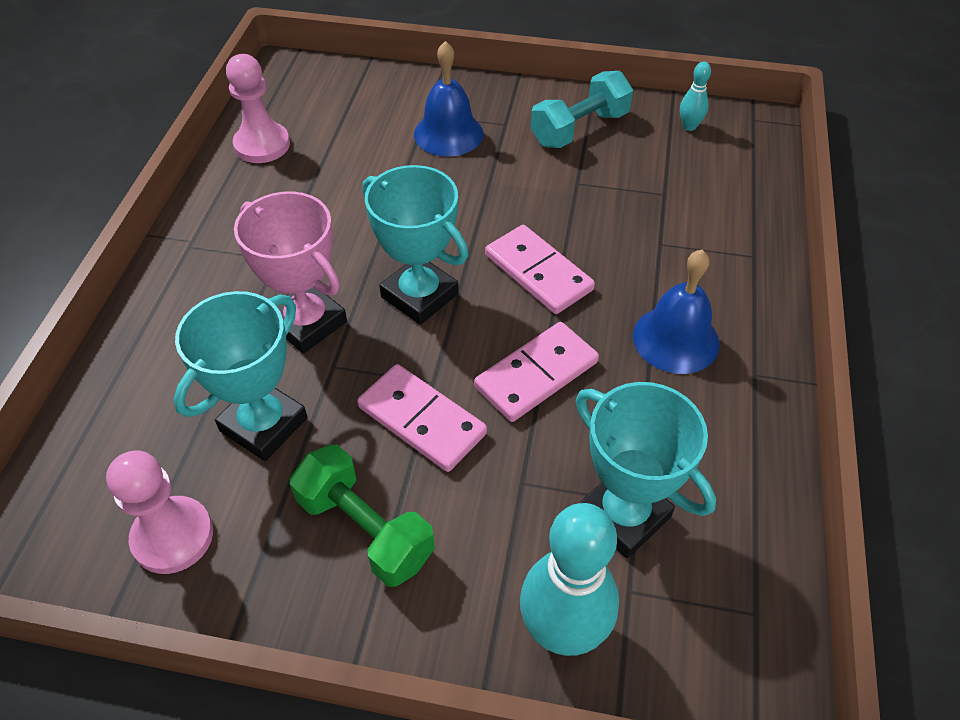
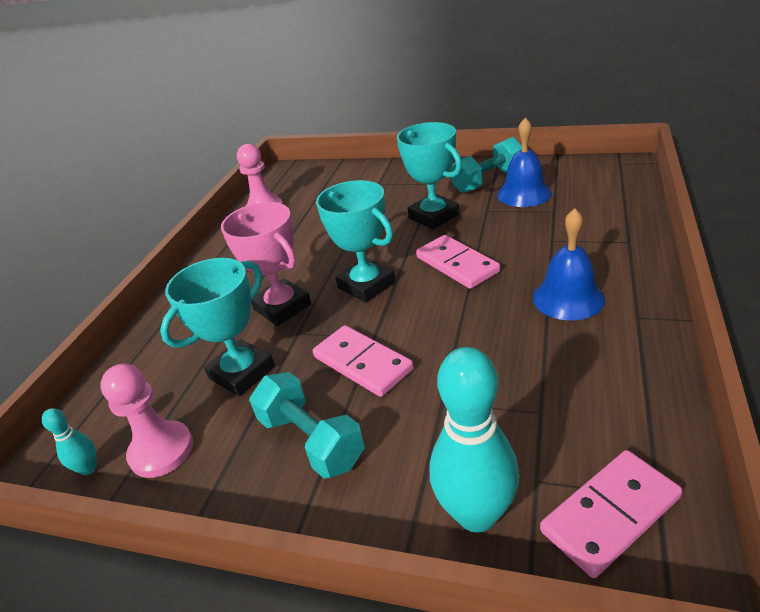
camera: 10 degrees right, 15 degrees down
(365, 529) = (311, 440): green dumbbell -> turquoise dumbbell
(448, 133) = (393, 192): blue bell -> blue bell (524, 193)
(536, 374) = (454, 328): pink domino -> pink domino (610, 514)
(623, 515) = (529, 422): turquoise trophy -> turquoise trophy (433, 216)
(689, 126) = (570, 171): turquoise bowling pin -> turquoise bowling pin (88, 468)

